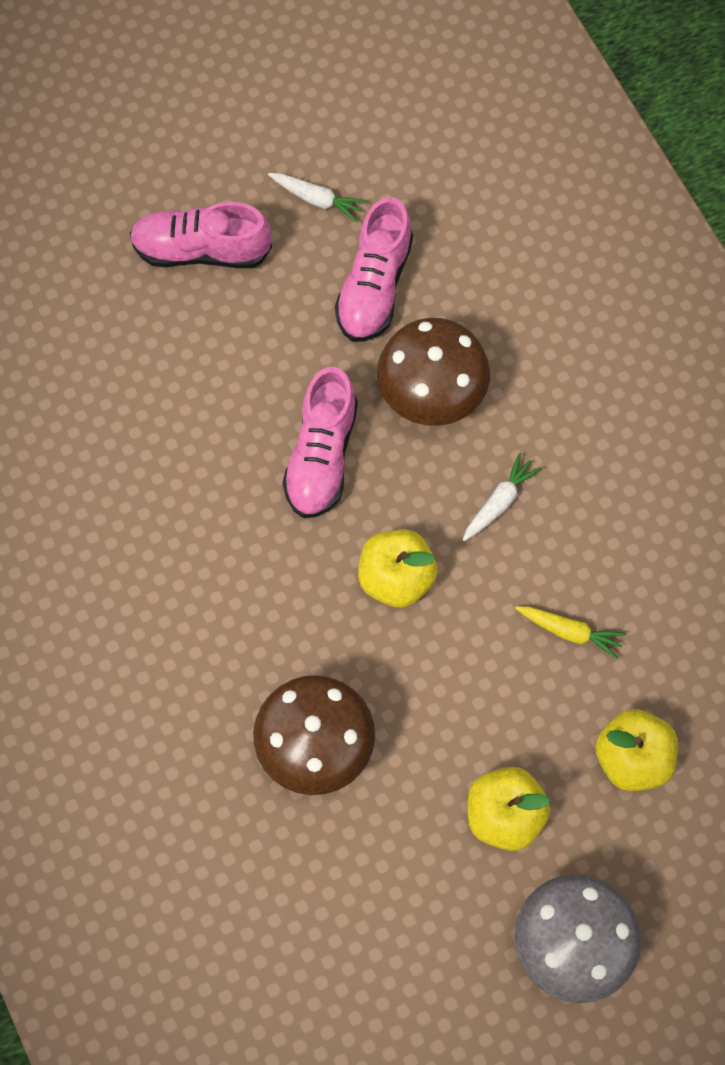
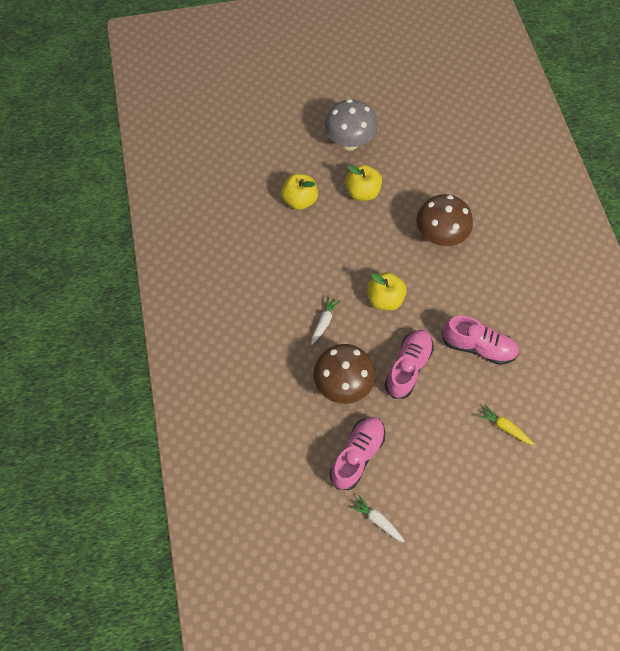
camera: 165 degrees left, 5 degrees down
(201, 250) = (452, 504): pink shoe -> pink shoe (478, 347)
(499, 502) = (324, 322): white carrot -> white carrot turned 150 degrees clockwise
(569, 632) = (309, 256): yellow carrot -> yellow carrot (504, 427)

